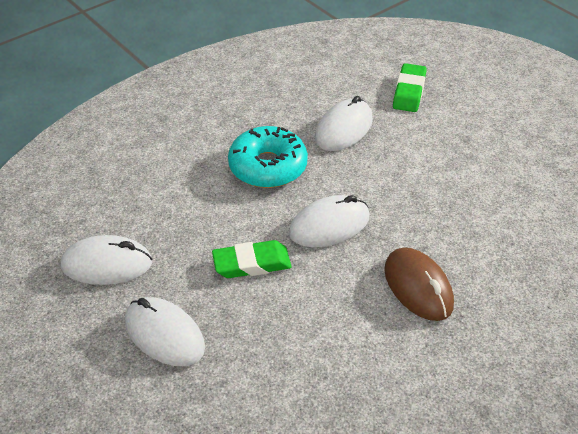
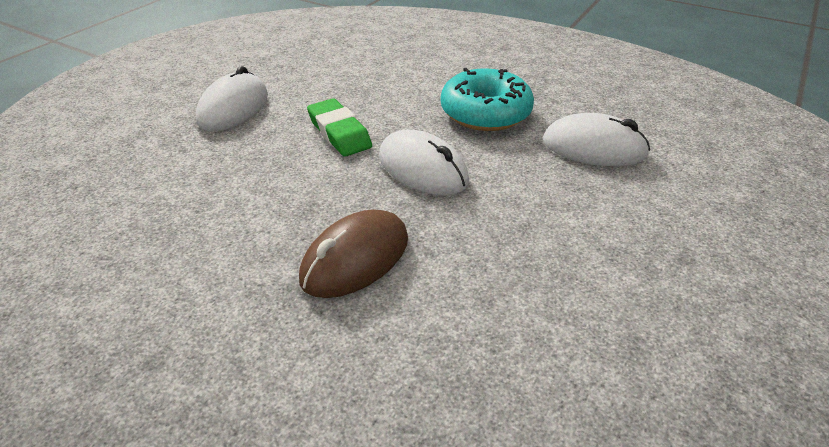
camera: 70 degrees right, 5 degrees down
(107, 264) = (305, 66): white mouse -> none
(409, 92) = (725, 186): green eraser -> none

